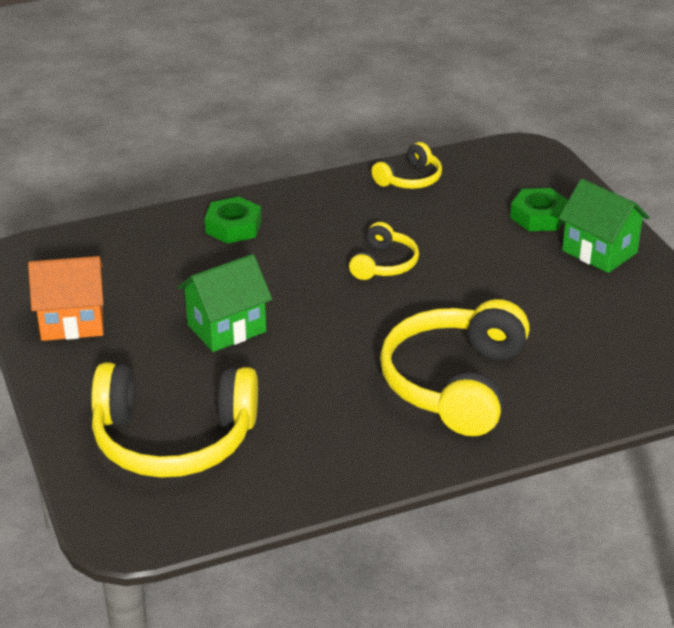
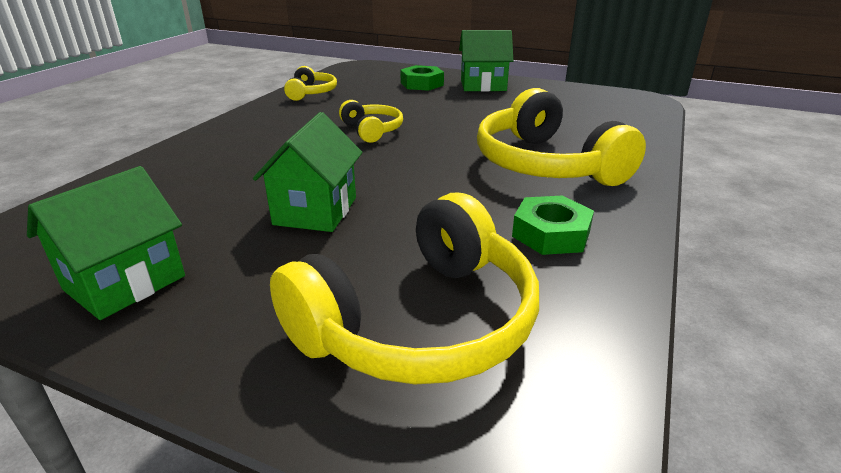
camera: 45 degrees left, 5 degrees down
(72, 322) = (125, 283): orange house -> green house
(233, 227) = (212, 153): green nut -> green nut (551, 234)

